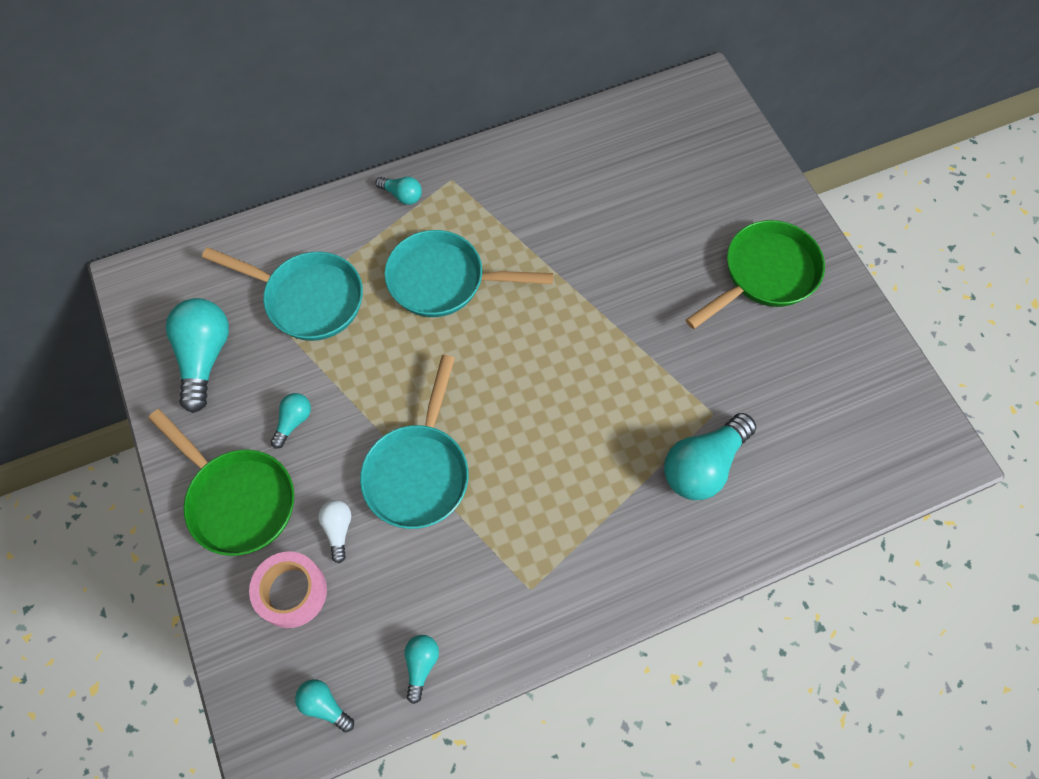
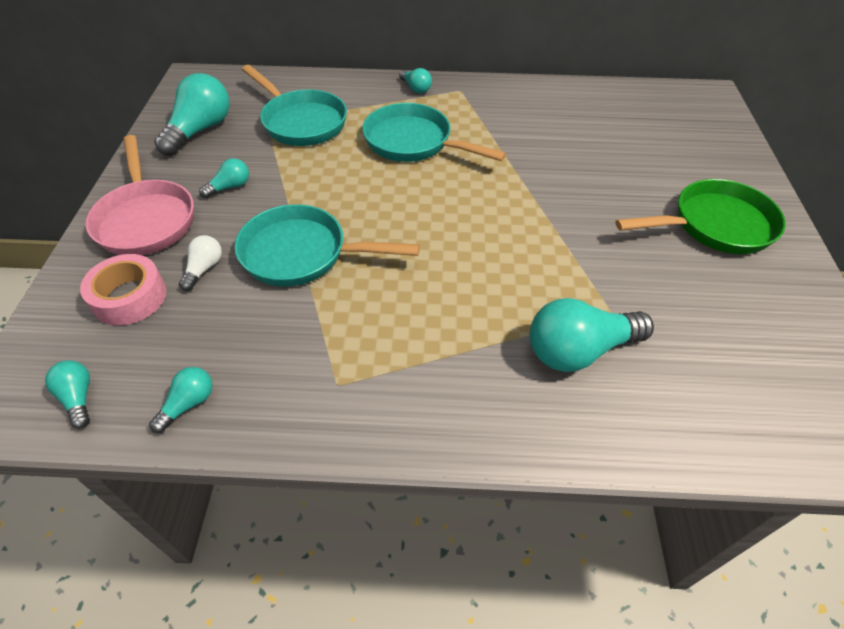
camera: 25 degrees right, 15 degrees down
(237, 499) = (146, 219): green pan -> pink pan
(419, 471) = (302, 254): turquoise pan -> turquoise pan turned 60 degrees clockwise

